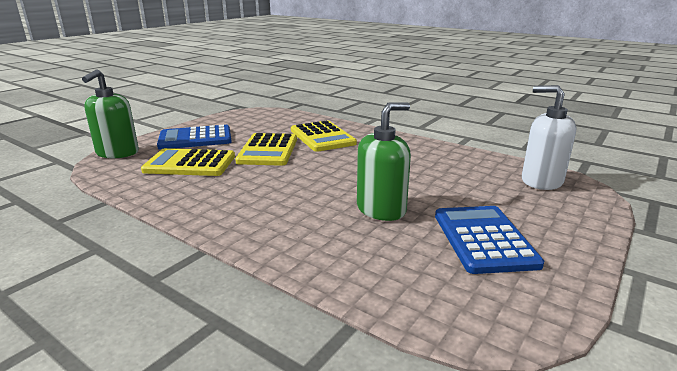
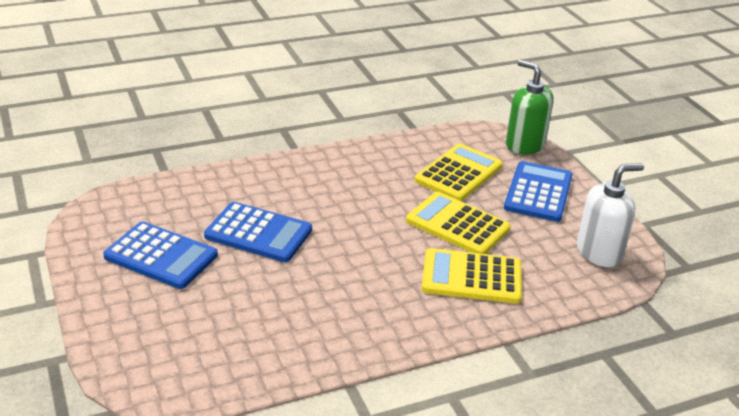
camera: 120 degrees right, 10 degrees up
(381, 209) = (258, 233): green soap dispenser -> blue calculator
(541, 181) = (188, 366): white soap dispenser -> white soap dispenser (599, 252)

